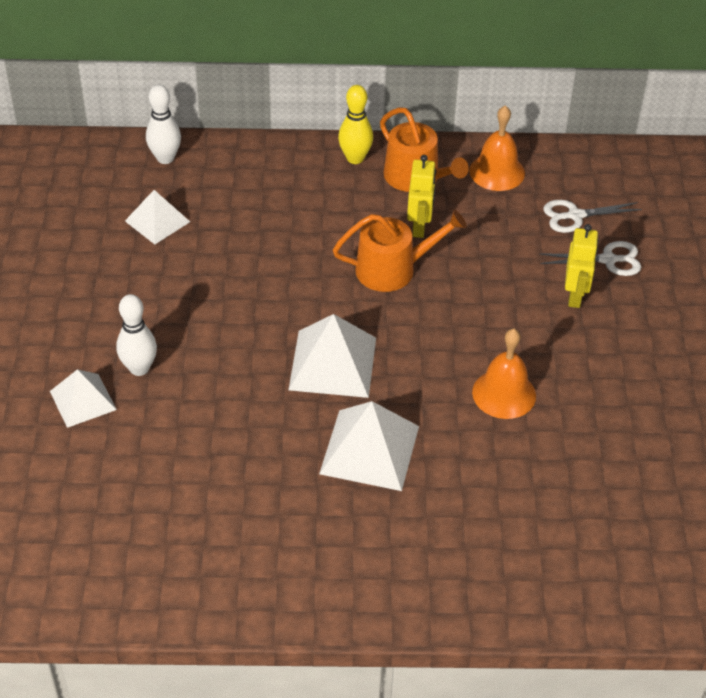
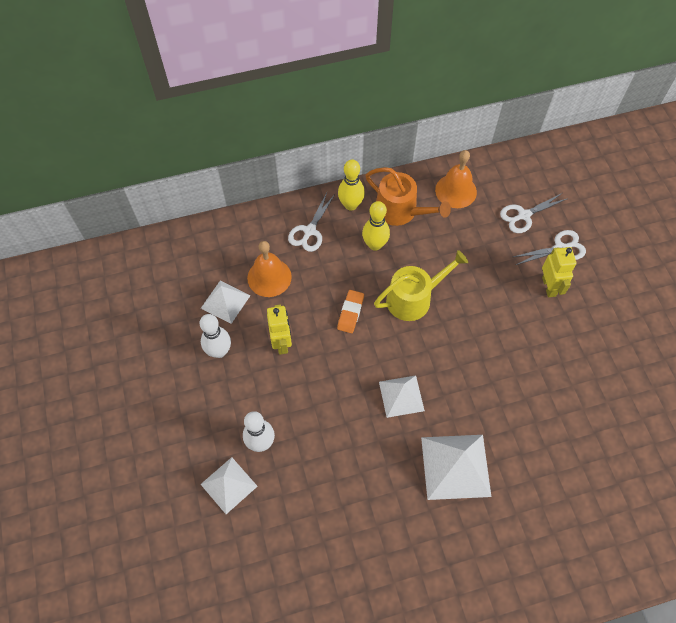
camera: 15 degrees left, 15 degrees up
(165, 158) = (210, 241): white bowling pin -> white bowling pin (219, 351)
(291, 174) = (309, 231): none -> white scissors
(306, 266) = (350, 313): none -> orange eraser
(332, 363) = (401, 396): white pyramid -> white pyramid, size x0.64
(367, 205) = (375, 245): none -> yellow bowling pin
(393, 269) = (413, 298): orange watering can -> yellow watering can
(419, 227) = (419, 255): yellow robot -> yellow robot (282, 343)
(504, 394) = (531, 387): orange bell -> orange bell (269, 277)

